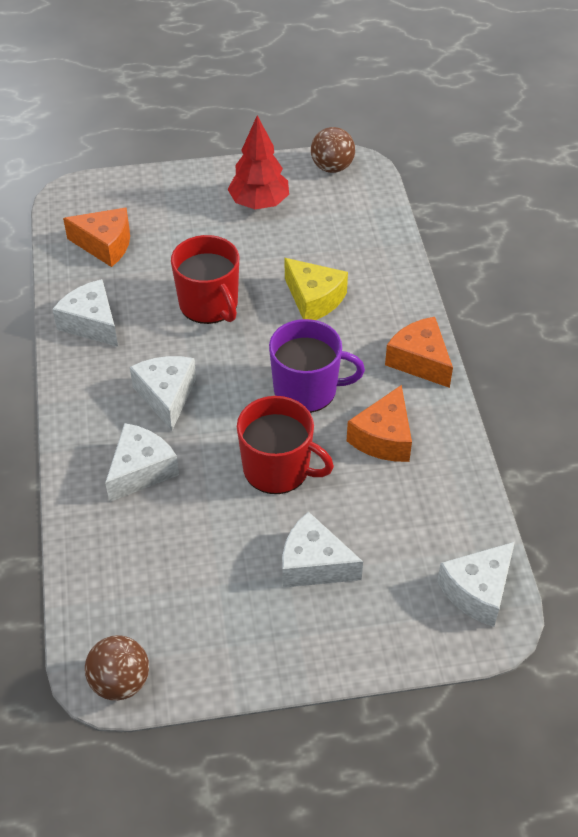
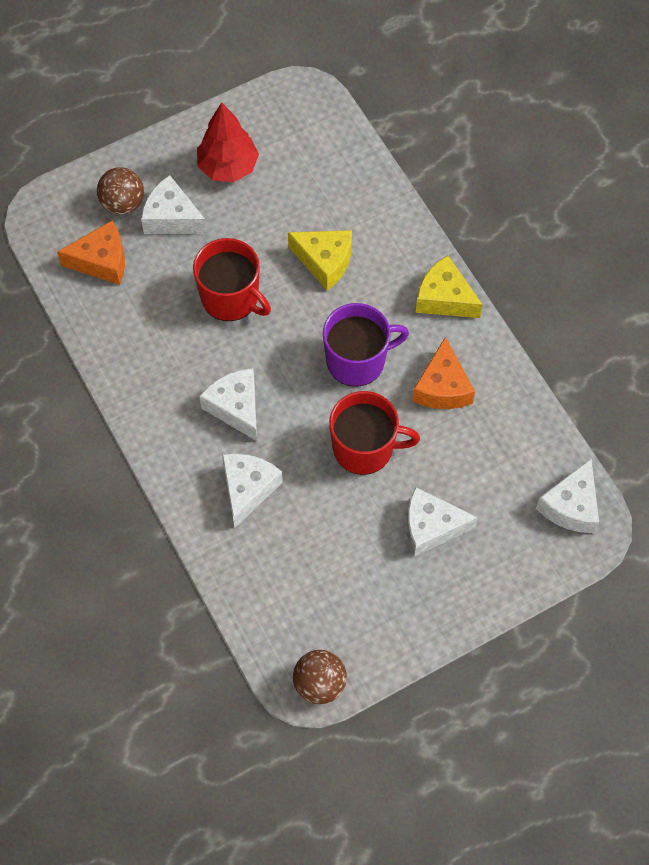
camera: 20 degrees left, 15 degrees up
(91, 323) = (131, 353): white cheese -> white cheese (171, 217)
(332, 167) = (280, 101): brown ball -> brown ball (123, 203)
(420, 361) = (444, 298): orange cheese -> yellow cheese

